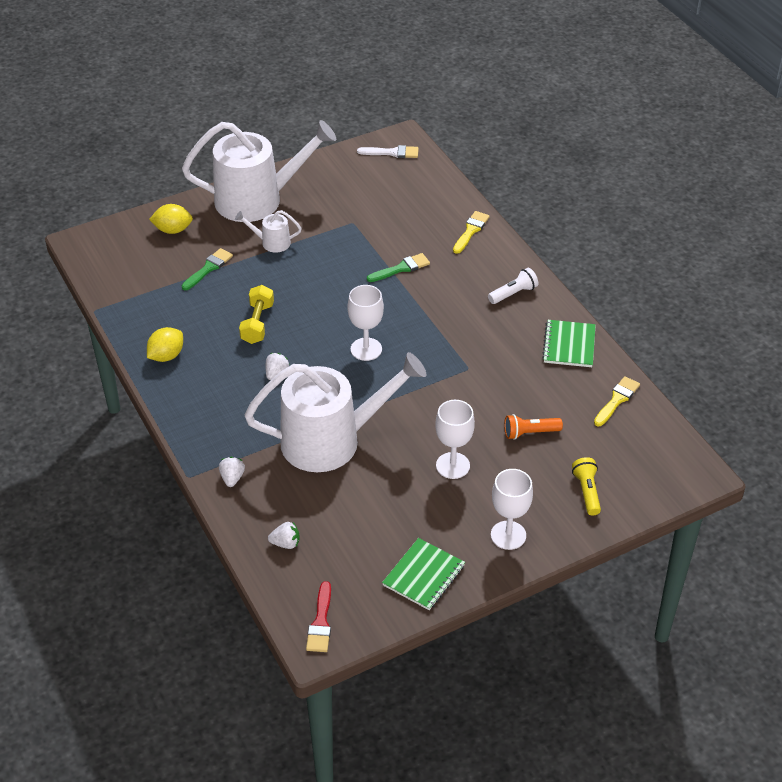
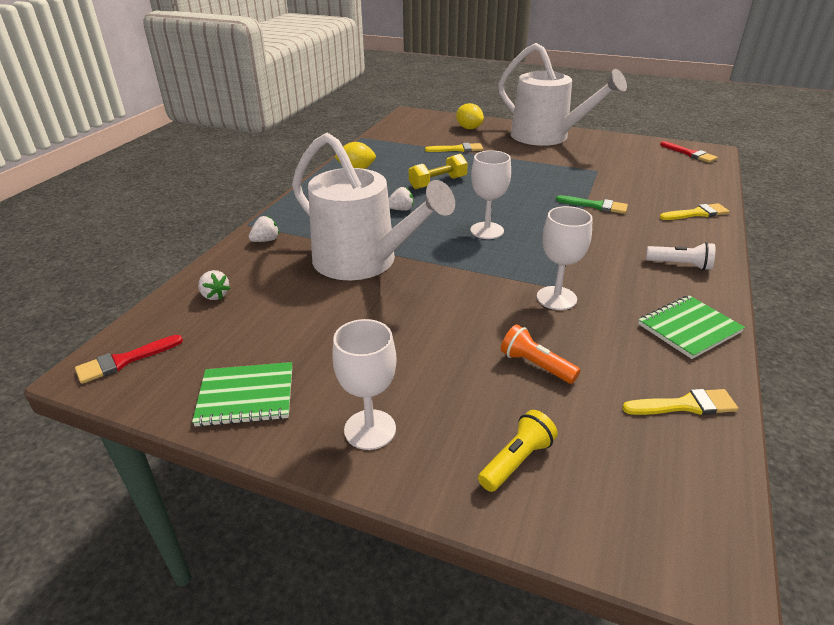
camera: 50 degrees right, 10 degrees down
(208, 268) = (458, 149): green brush -> yellow brush
(272, 242) = (520, 156): white watering can -> none
(392, 153) = (690, 154): white brush -> red brush
(453, 465) = (421, 338): white goblet -> white goblet (556, 298)

